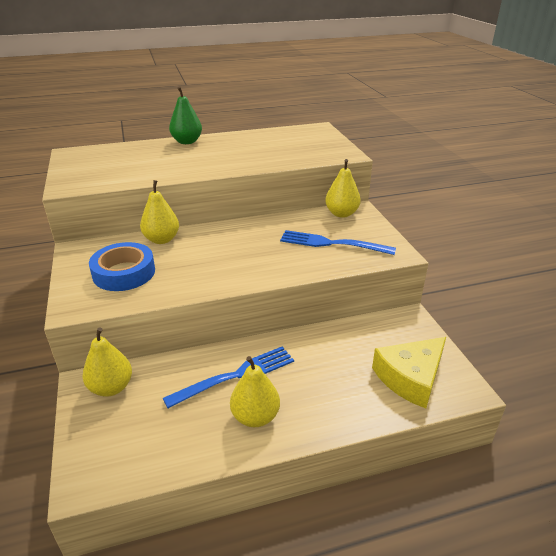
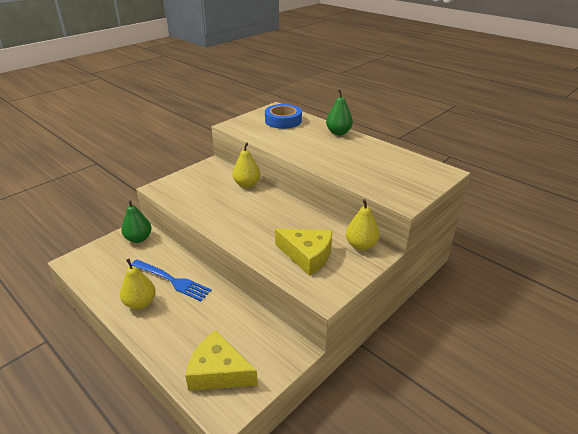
camera: 60 degrees right, 0 degrees up
(111, 387) = (138, 239): yellow pear -> green pear
(124, 273) = (200, 188): blue tape -> blue tape (283, 120)
(332, 243) = (307, 255): blue fork -> yellow cheese

